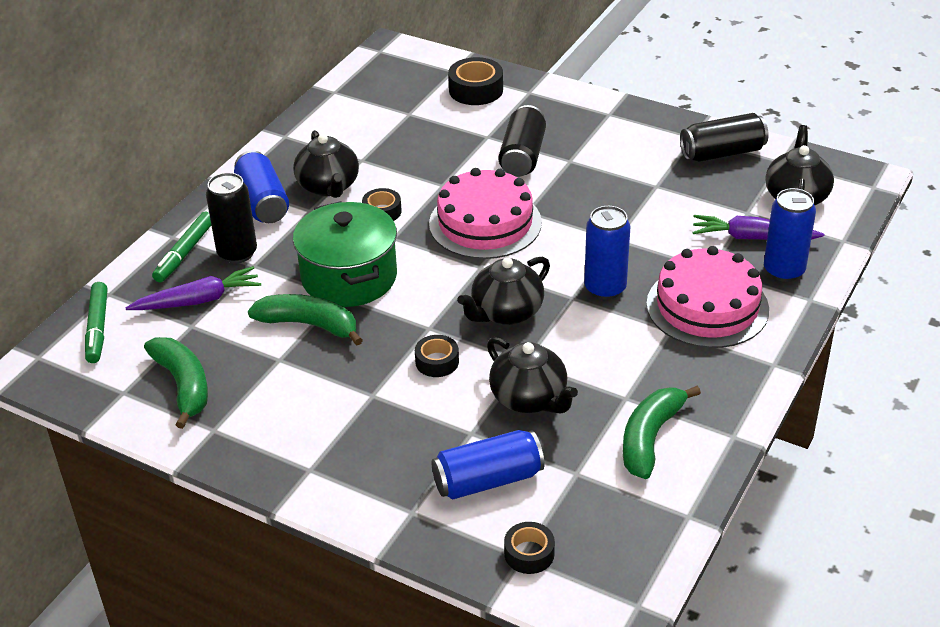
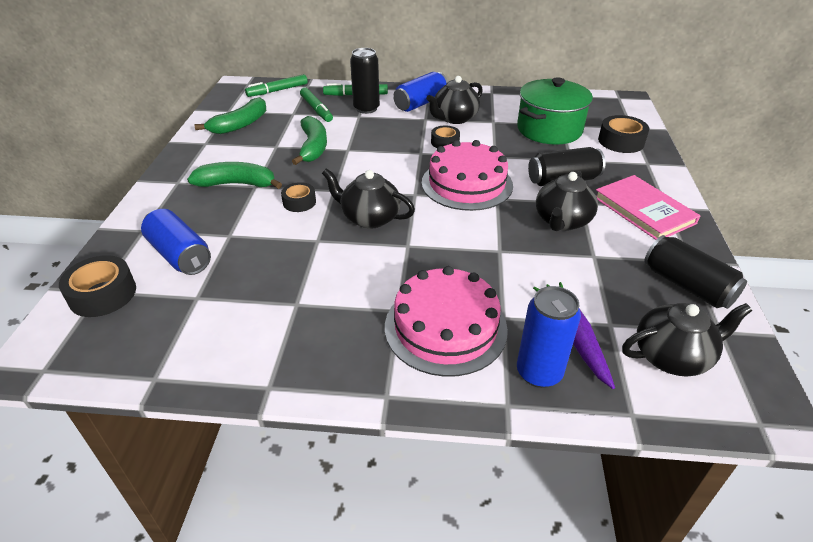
camera: 65 degrees right, 0 degrees up
(198, 300) = (316, 109): purple carrot -> green marker
(349, 277) = (368, 148): green pot -> green pot (549, 129)
(529, 553) = (103, 294): black tape -> black tape, size x1.57
(530, 399) = (275, 253): black teapot -> black teapot (562, 221)
(605, 288) = (430, 259): blue can -> none
(606, 129) = (644, 210): none -> pink book
(650, 438) = (249, 331): green banana -> green banana (237, 184)

